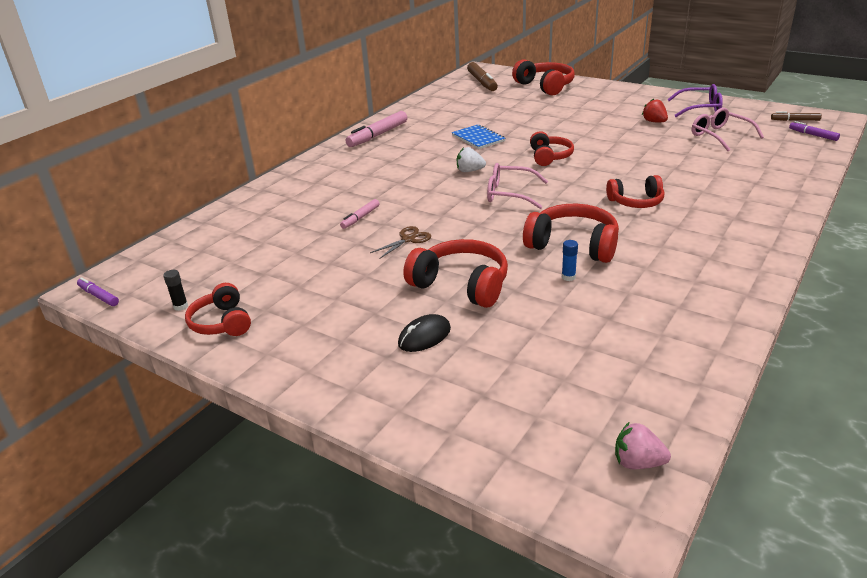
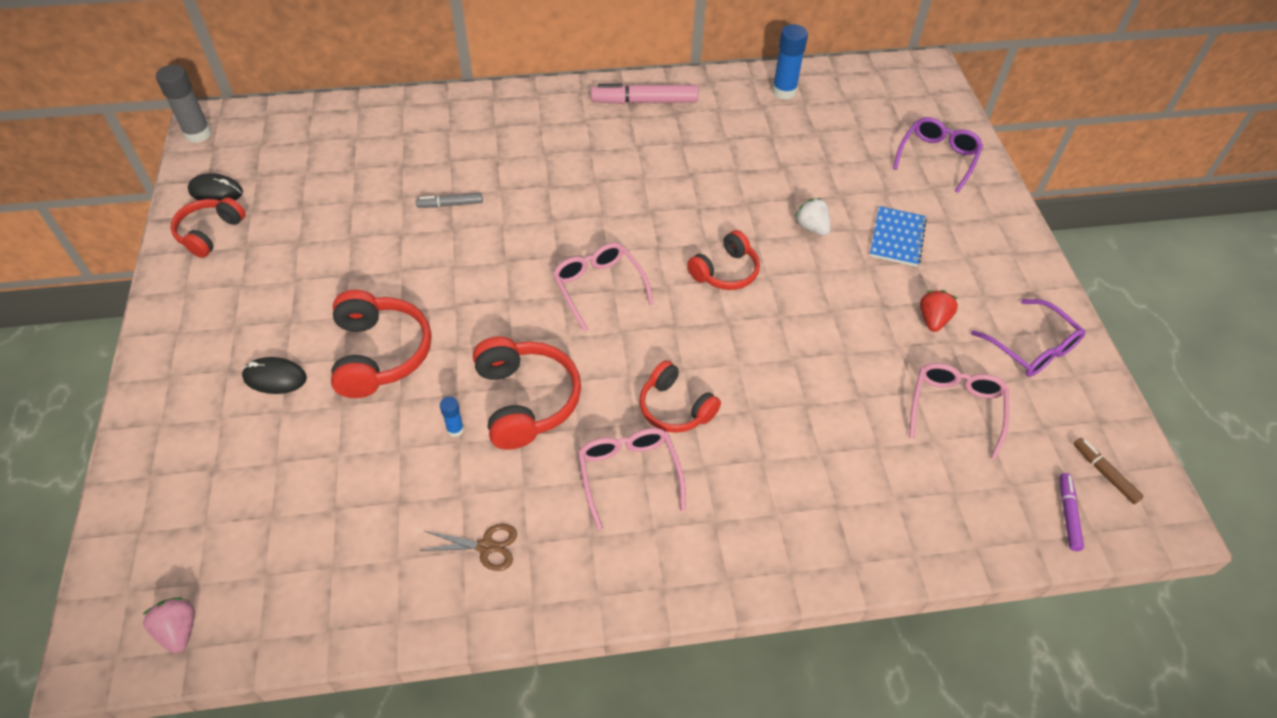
camera: 45 degrees right, 20 degrees up
(99, 296) = (198, 134): purple marker -> grey glue stick
(180, 306) = (216, 192): black glue stick -> black mouse
(360, 218) = (450, 204): pink marker -> grey marker
(408, 239) = (436, 264): brown scissors -> brown scissors (486, 546)
(436, 101) = (784, 91): none -> blue glue stick
(469, 171) = (625, 224): white strawberry -> white strawberry (812, 227)
(478, 138) = (716, 184): blue notebook -> blue notebook (897, 238)
(482, 82) = (885, 95): brown marker -> none
(545, 86) = (937, 158): red headphones -> purple glasses
(672, 231) = (629, 474): none -> pink glasses

